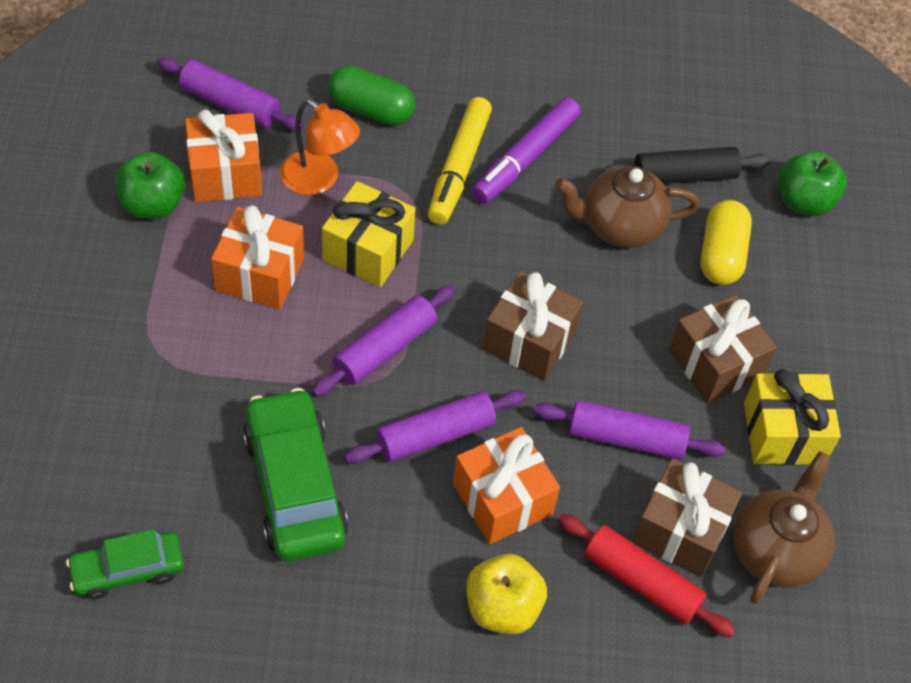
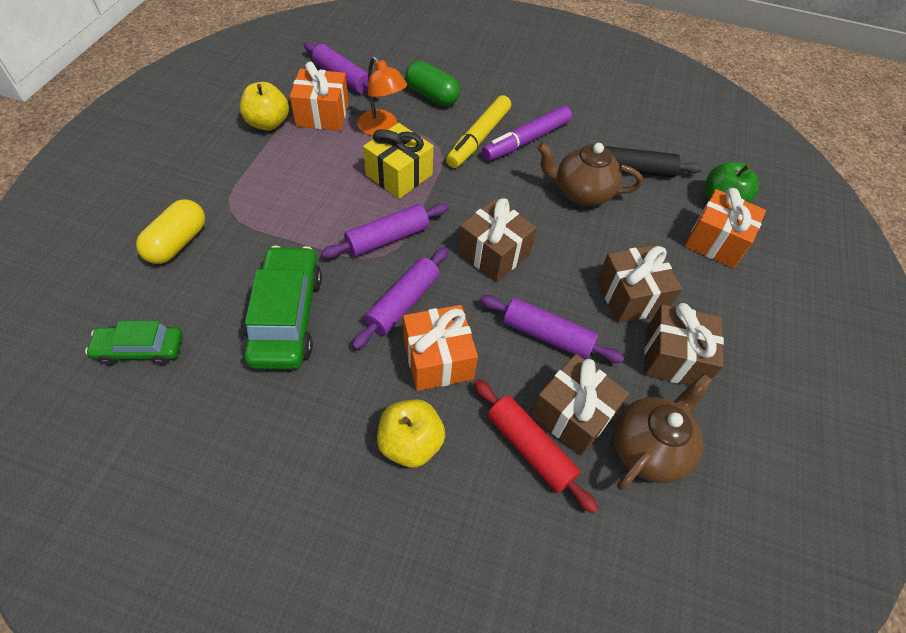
camera: 15 degrees right, 0 degrees up
(153, 205) = (268, 123): green apple -> yellow apple
(260, 274) = (320, 176): orange gift -> orange gift (716, 241)
(435, 435) = (403, 303): purple rolling pin -> purple rolling pin turned 45 degrees counterclockwise
(721, 255) = (651, 224): yellow capsule -> yellow capsule (177, 243)
(783, 433) = (673, 358): yellow gift -> brown gift

